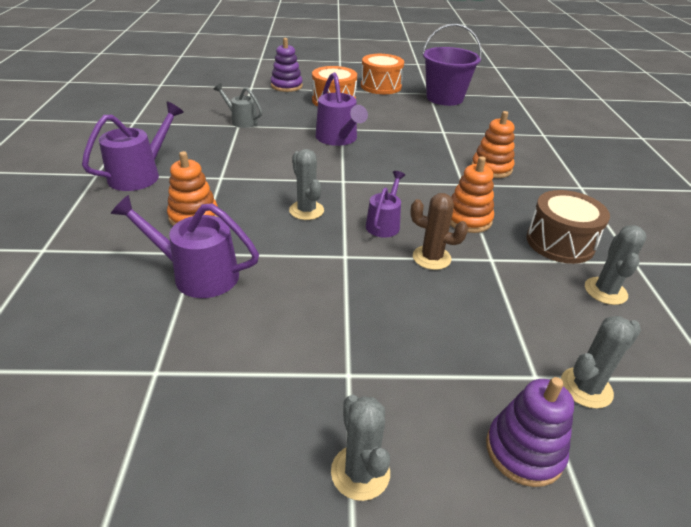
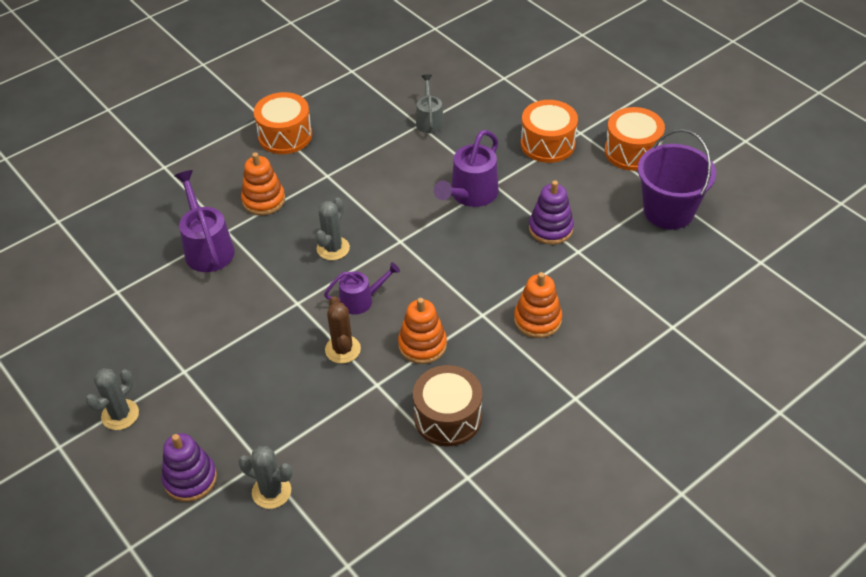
camera: 55 degrees right, 10 degrees up
(140, 174) = (285, 136): purple watering can -> orange drum
(286, 86) = (538, 95): purple stacking toy -> purple stacking toy (550, 228)
(605, 291) = (400, 470): grey cactus -> none

